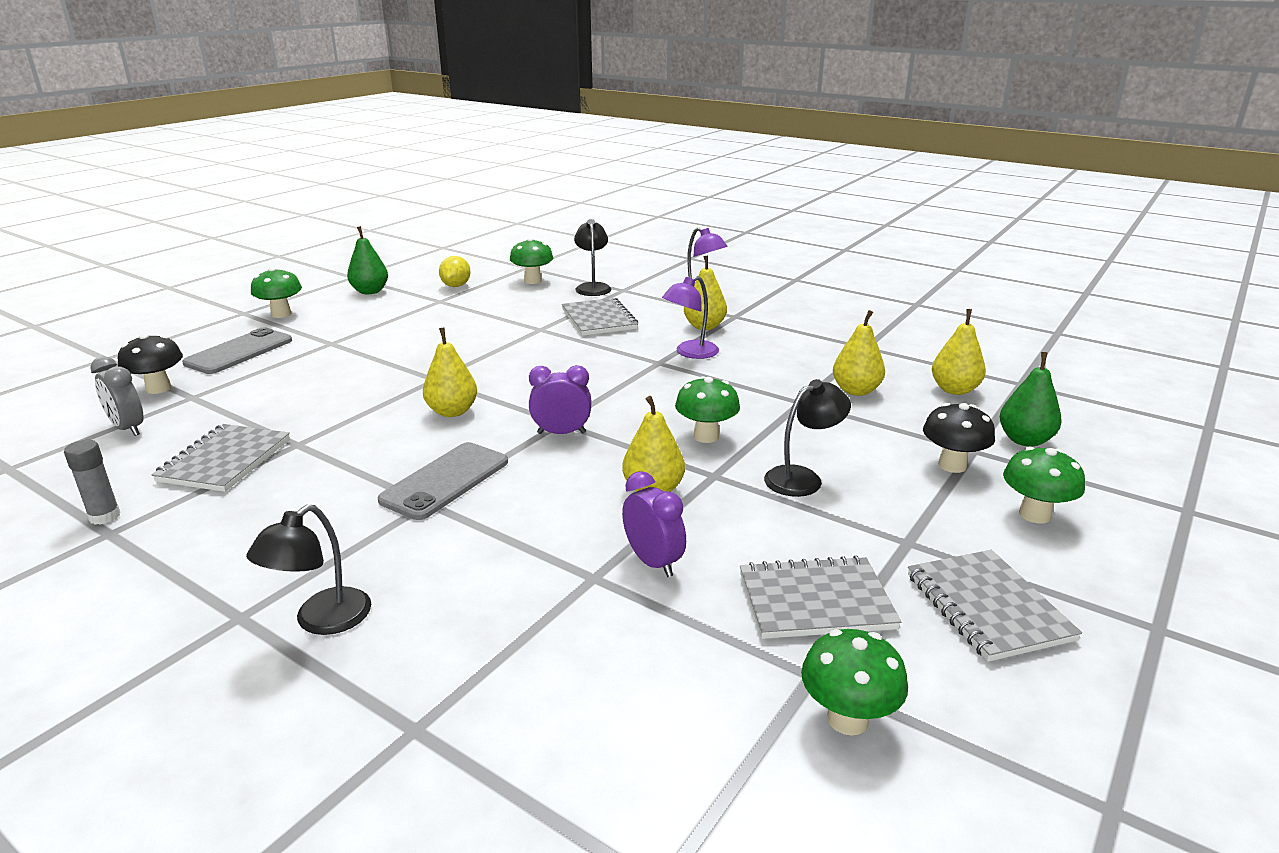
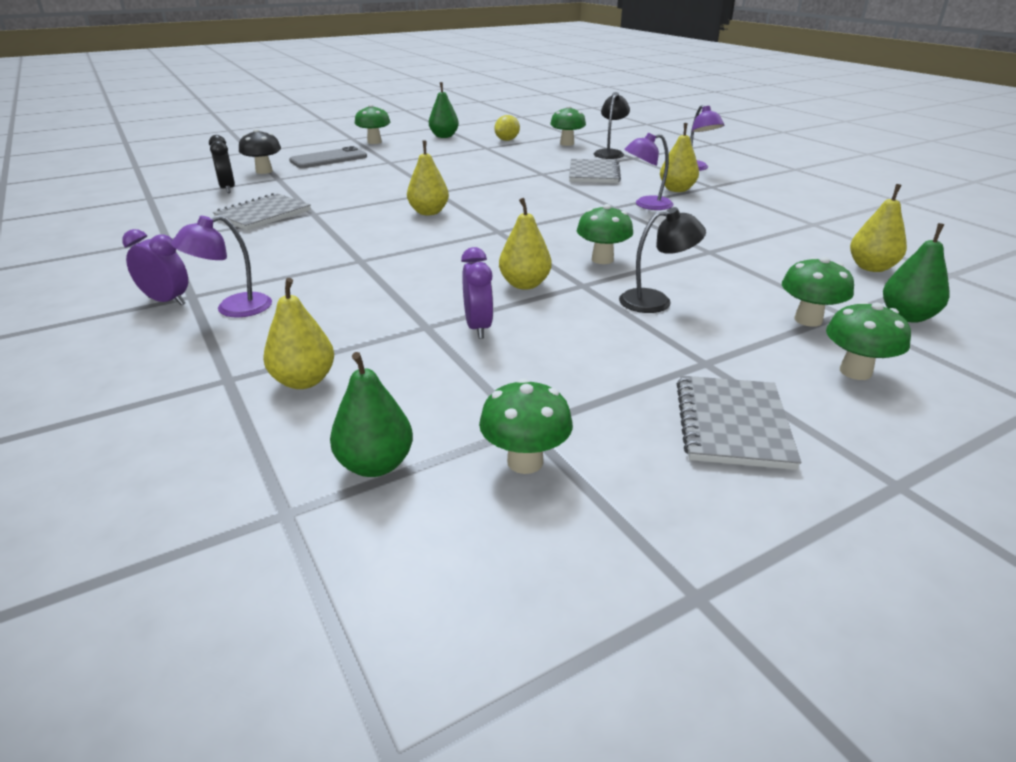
camera: 25 degrees right, 5 degrees up
(105, 516) = (173, 230): grey glue stick -> none
(128, 428) = (228, 189): grey clock -> black clock
(322, 621) = (233, 309): black lamp -> purple lamp
(445, 481) = (383, 250): grey phone -> none
(561, 433) = (492, 238): purple clock -> purple clock (167, 301)
(702, 782) = (375, 465): none -> green pear
(815, 601) = (580, 381): grey notebook -> none
(856, 391) = (769, 252): yellow pear -> yellow pear (304, 381)
(952, 465) = (808, 320): black mushroom -> green mushroom

